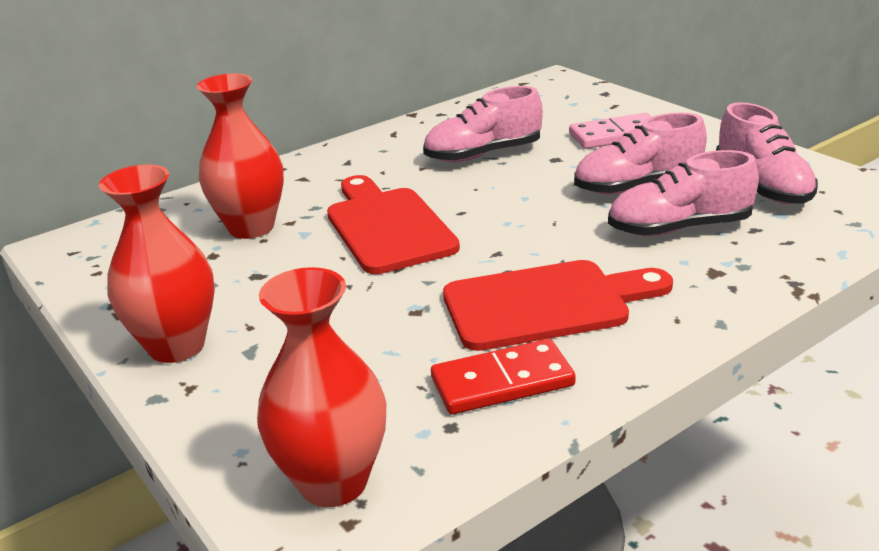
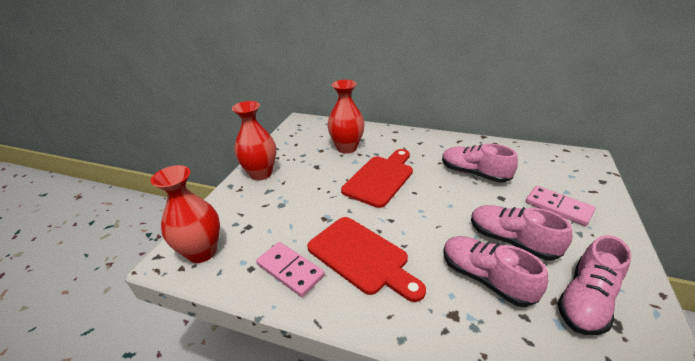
camera: 55 degrees right, 5 degrees up
(502, 382) = (290, 270): red domino -> pink domino

